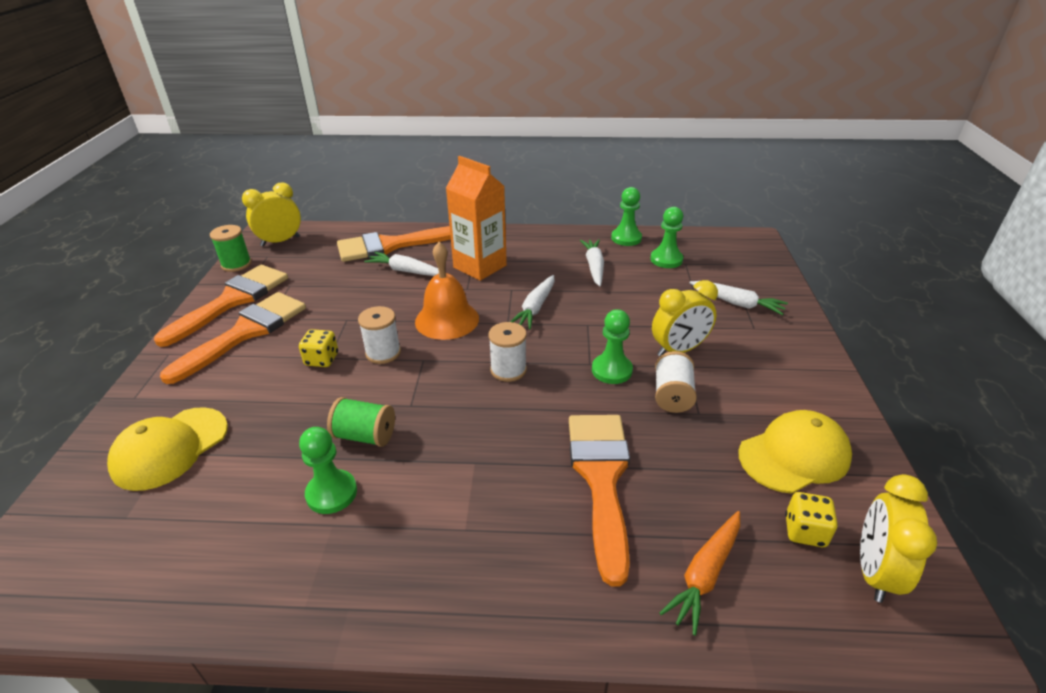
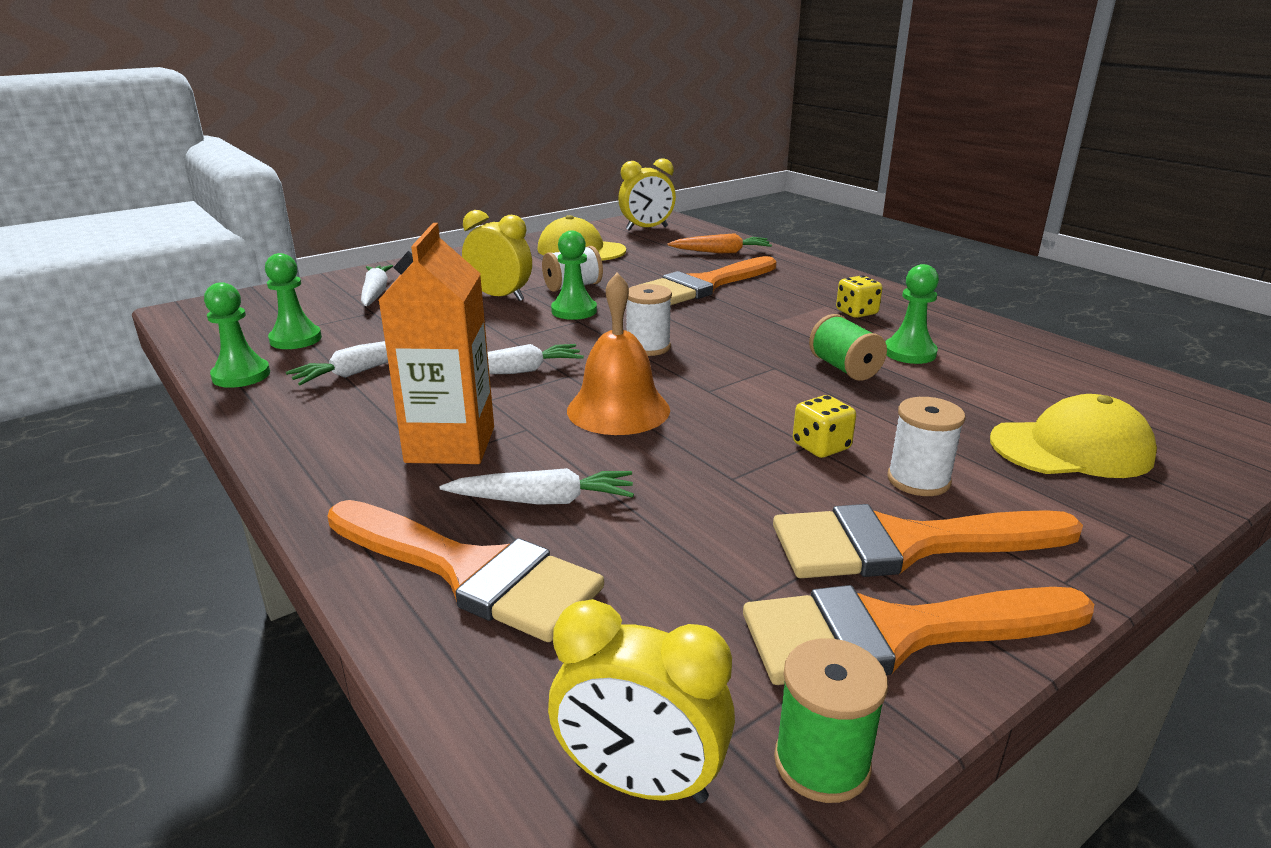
camera: 130 degrees left, 10 degrees down
(383, 353) = (740, 416): white spool -> white spool (918, 480)
(406, 271) = (543, 500): white carrot -> white carrot turned 75 degrees counterclockwise
(805, 531) = (645, 241): yellow dice -> yellow dice (856, 312)

